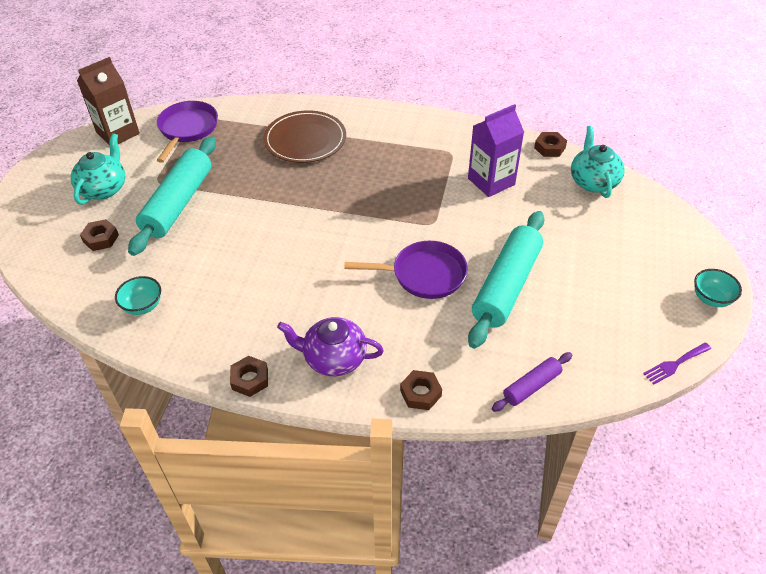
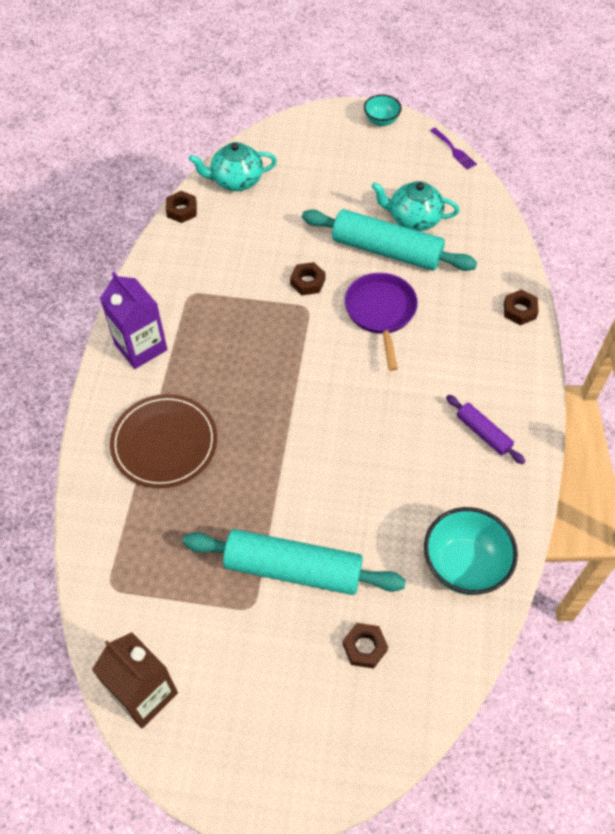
camera: 95 degrees left, 10 degrees up
(104, 189) = (270, 674): turquoise teapot -> turquoise teapot (413, 219)
(143, 306) = (464, 565): turquoise bowl -> turquoise bowl, size x1.78
(187, 129) = (138, 595): purple pan -> none
(250, 379) = (535, 443): brown nut -> brown nut (307, 282)
(334, 358) = (497, 377): purple teapot -> none
(491, 181) = (239, 259): purple carton -> purple carton (141, 347)
(531, 386) = (495, 237): purple rolling pin -> purple rolling pin (483, 433)

